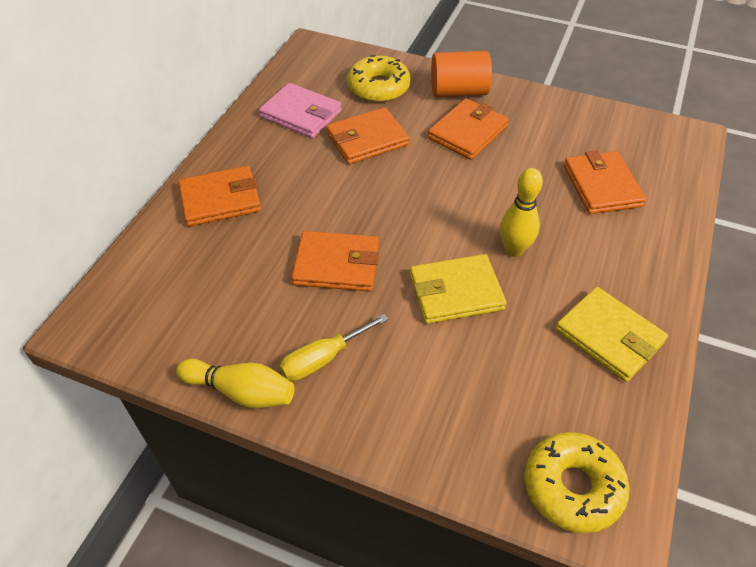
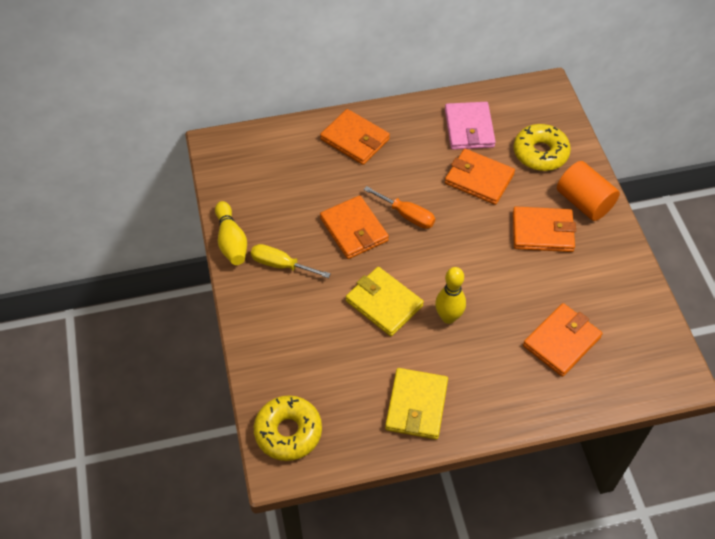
camera: 55 degrees right, 5 degrees up
(359, 212) = (407, 215): none -> orange screwdriver

